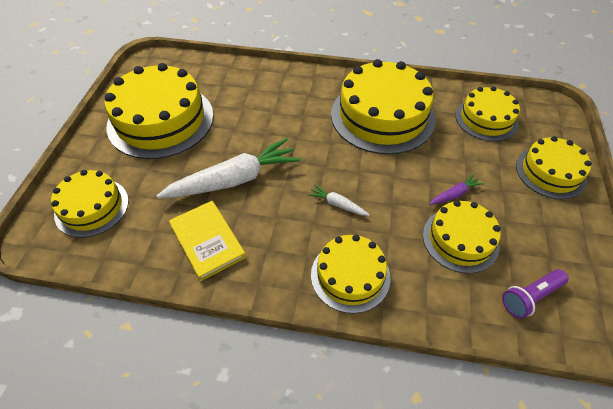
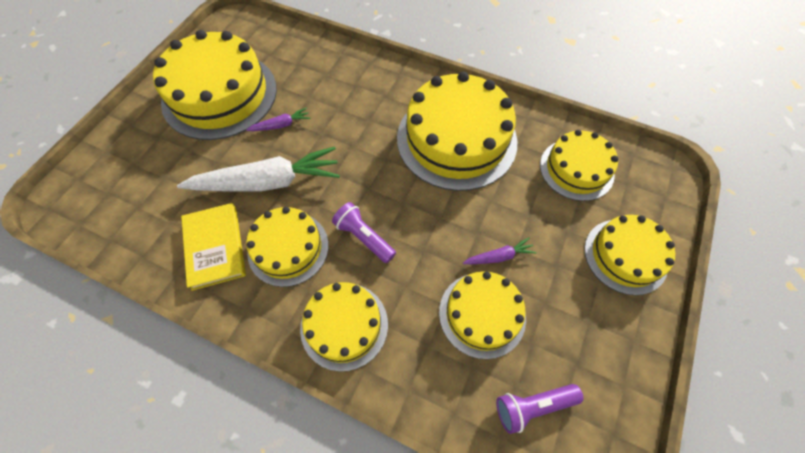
camera: 15 degrees right, 10 degrees up
(92, 207) = (119, 180): yellow cake -> yellow cake (288, 248)
(227, 133) = (281, 125): none -> purple carrot
(337, 204) = (364, 237): white carrot -> purple flashlight

